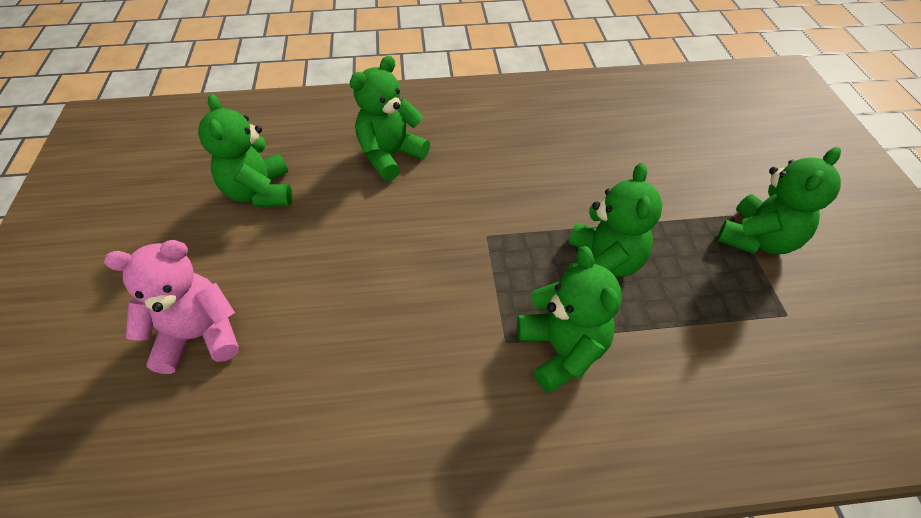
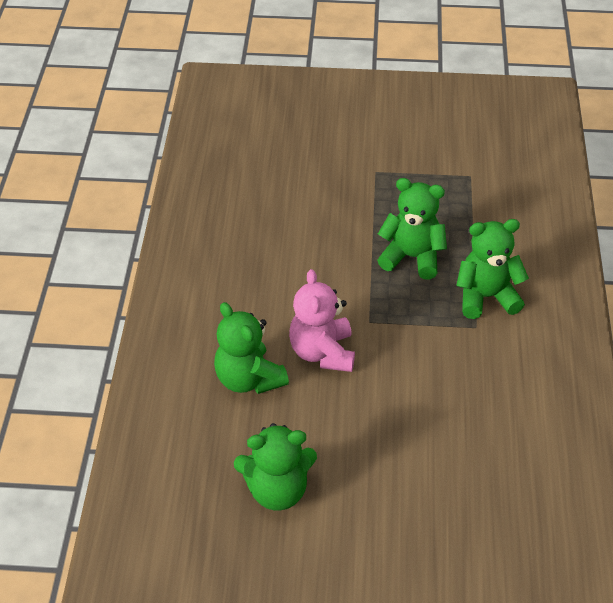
camera: 80 degrees left, 5 degrees down
(199, 336) = (448, 528): pink teddy bear -> pink teddy bear (322, 353)
(757, 239) = (402, 167): green teddy bear -> none

